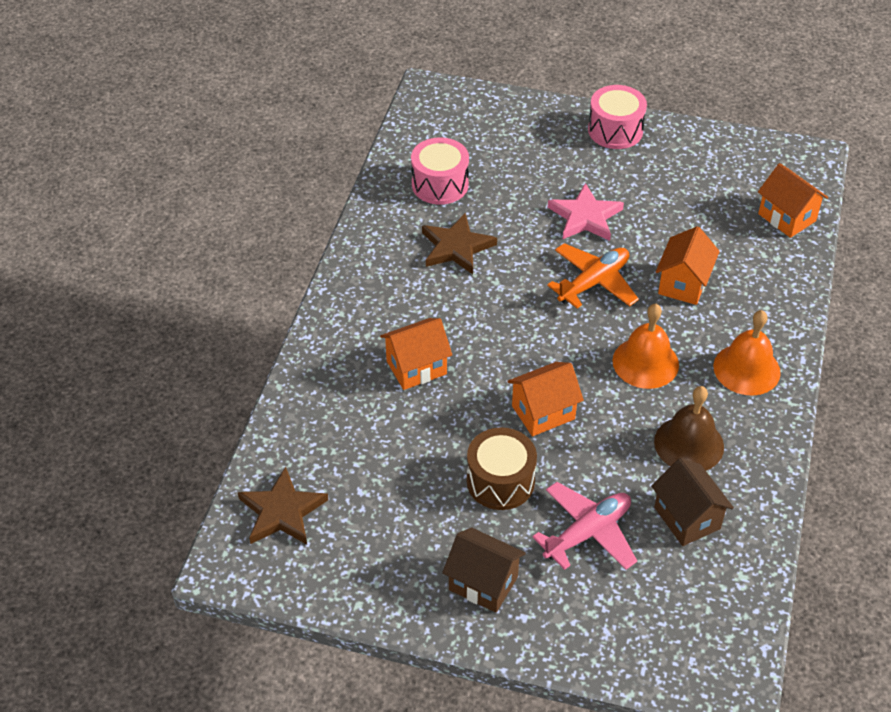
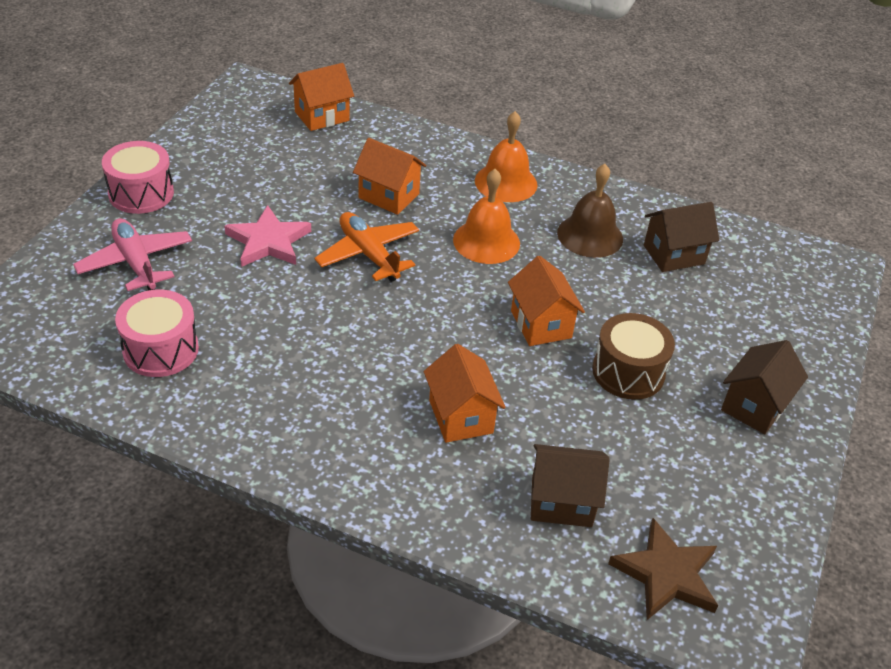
camera: 85 degrees left, 5 degrees down
(341, 440) = (561, 502): none -> brown house
(456, 247) = (277, 352): brown star -> none
(587, 533) = (691, 321): pink plane -> pink plane (136, 263)

